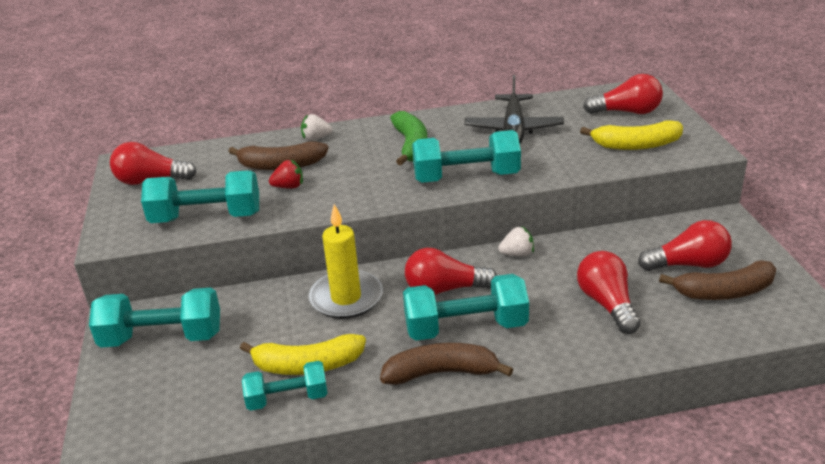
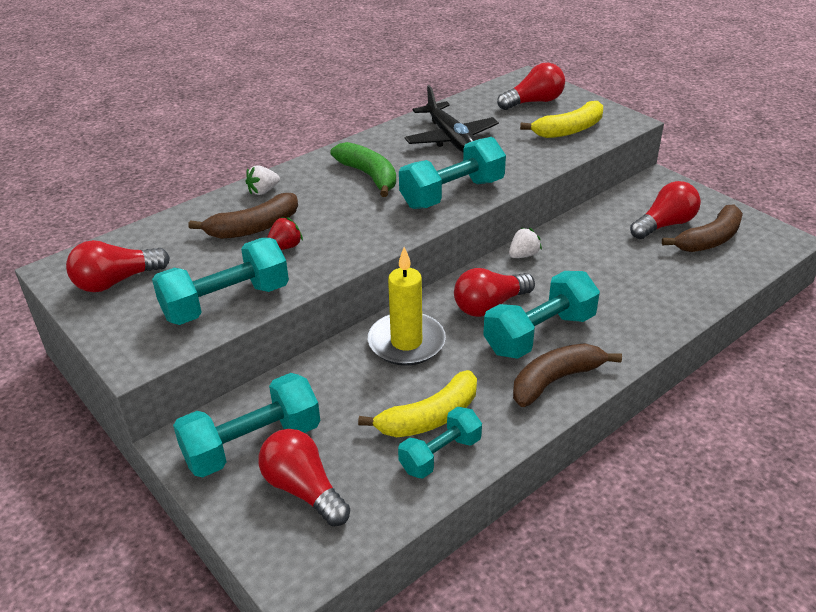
camera: 30 degrees left, 5 degrees up
(607, 304) = (633, 276): red light bulb -> red light bulb (303, 489)

